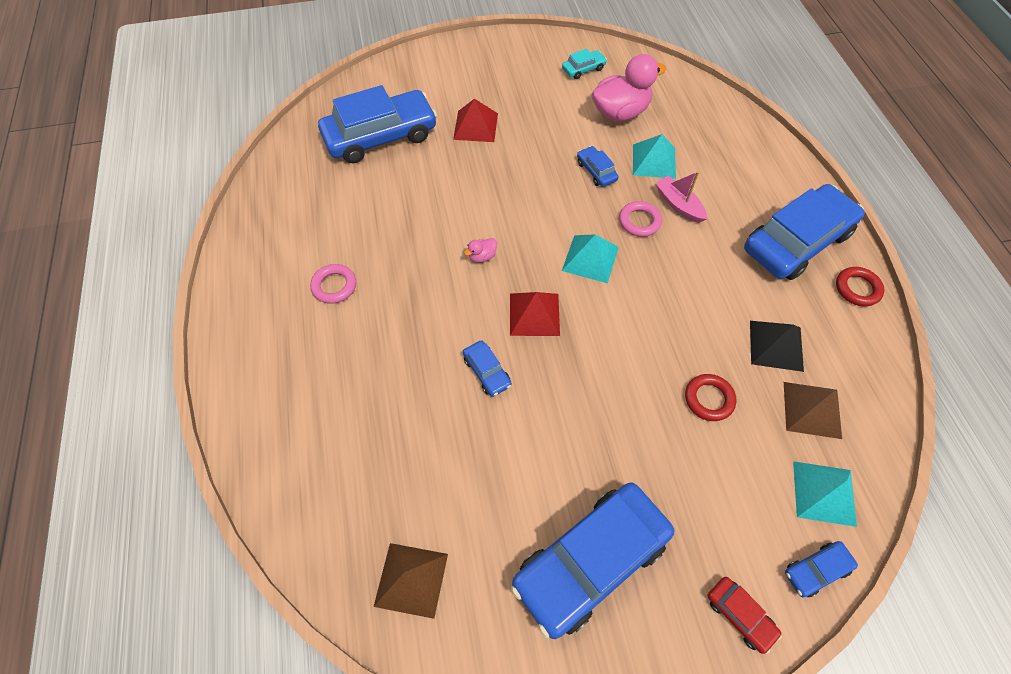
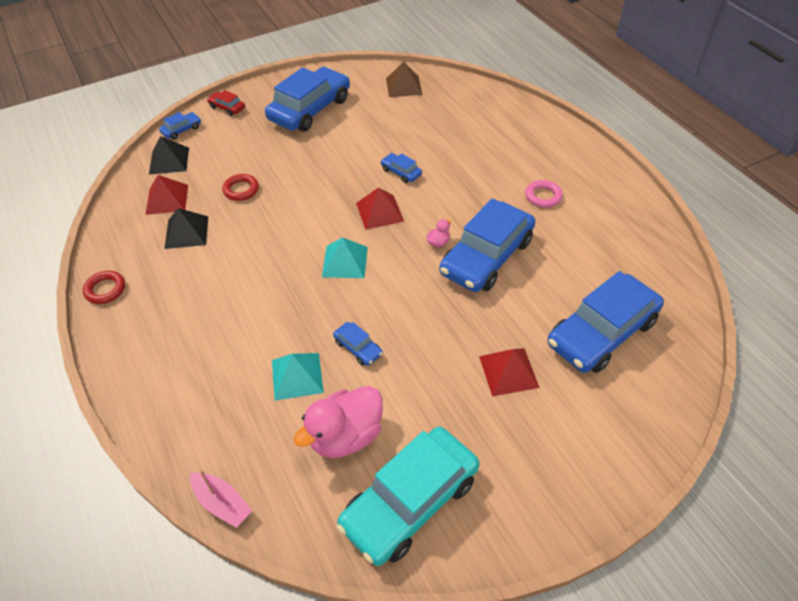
camera: 165 degrees right, 10 degrees down
(583, 69) = (410, 501): turquoise car -> turquoise car, size x2.35
(639, 221) = (305, 304): pink ring -> none
(678, 205) = (267, 331): pink boat -> pink boat (222, 503)
(796, 241) = (152, 320): blue car -> blue car (486, 256)
(812, 410) = (167, 199): brown pyramid -> red pyramid
(824, 493) = (169, 160): turquoise pyramid -> black pyramid

